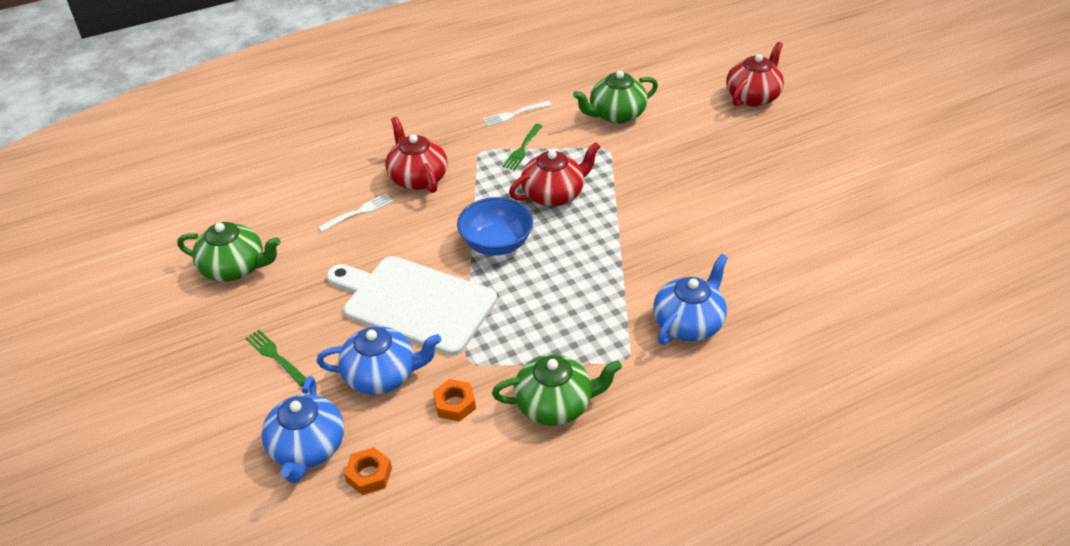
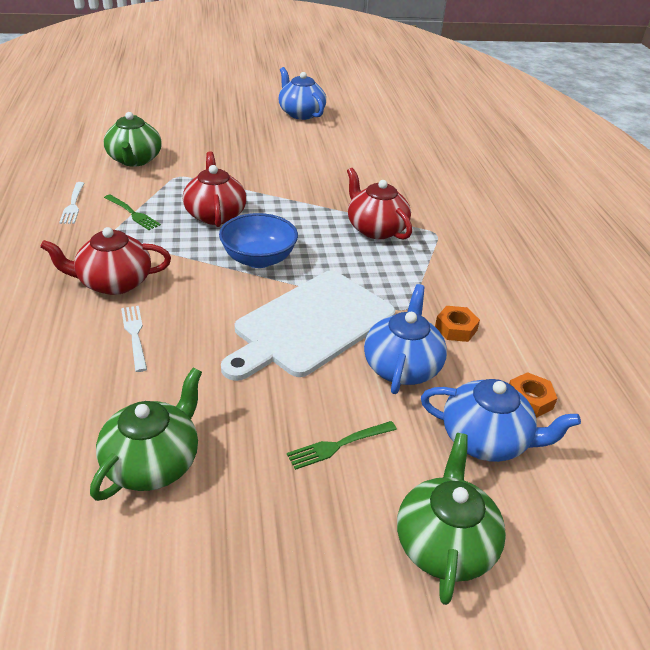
camera: 75 degrees left, 5 degrees down
(555, 404) = (472, 276): green teapot -> green teapot (444, 543)
(688, 323) = (410, 199): blue teapot -> blue teapot (301, 113)
(753, 96) = (176, 107): red teapot -> red teapot (375, 229)

